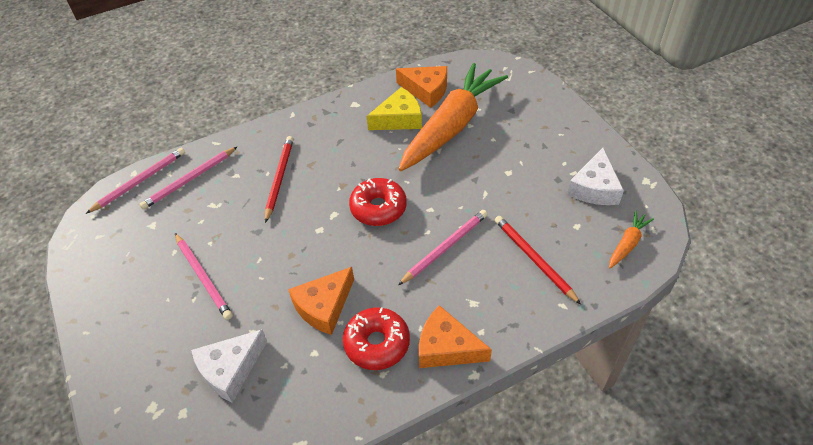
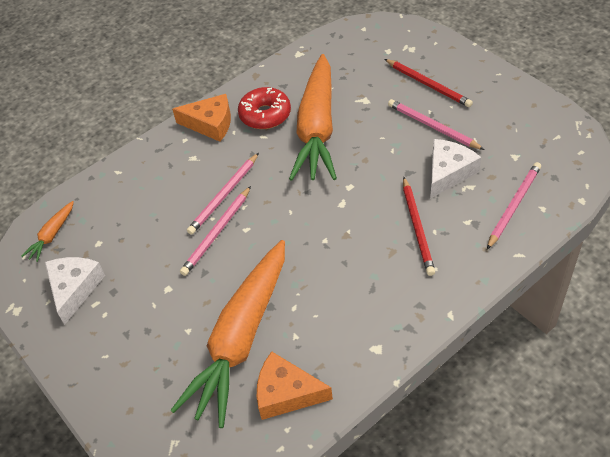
camera: 170 degrees right, 0 degrees up
(140, 181) = (566, 193): pink pencil -> pink pencil (217, 233)
(230, 369) = (369, 77): white cheese -> white cheese (448, 172)
(324, 306) = (317, 129): orange cheese -> orange carrot
(378, 208) = (299, 219): red donut -> none
(399, 119) = (310, 336): yellow cheese -> none
(534, 259) = (141, 202): red pencil -> red pencil (428, 84)

